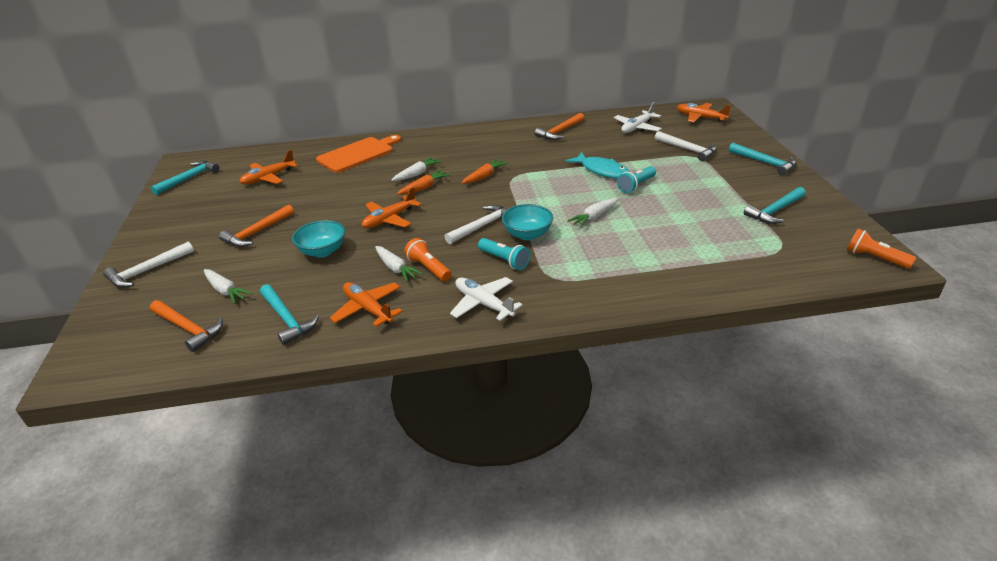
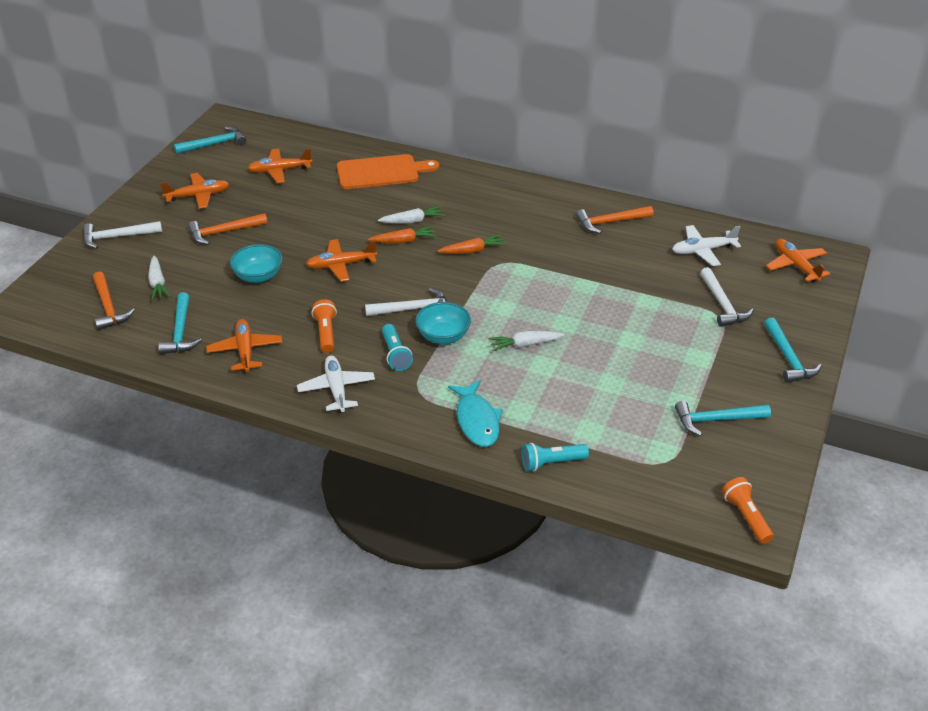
camera: 30 degrees right, 5 degrees up
(206, 216) = (198, 196): none -> orange plane
(396, 268) = (300, 321): white carrot -> none
(602, 170) = (596, 293): turquoise fish -> turquoise fish (477, 420)
(636, 186) = (610, 327): turquoise flashlight -> turquoise flashlight (551, 463)

